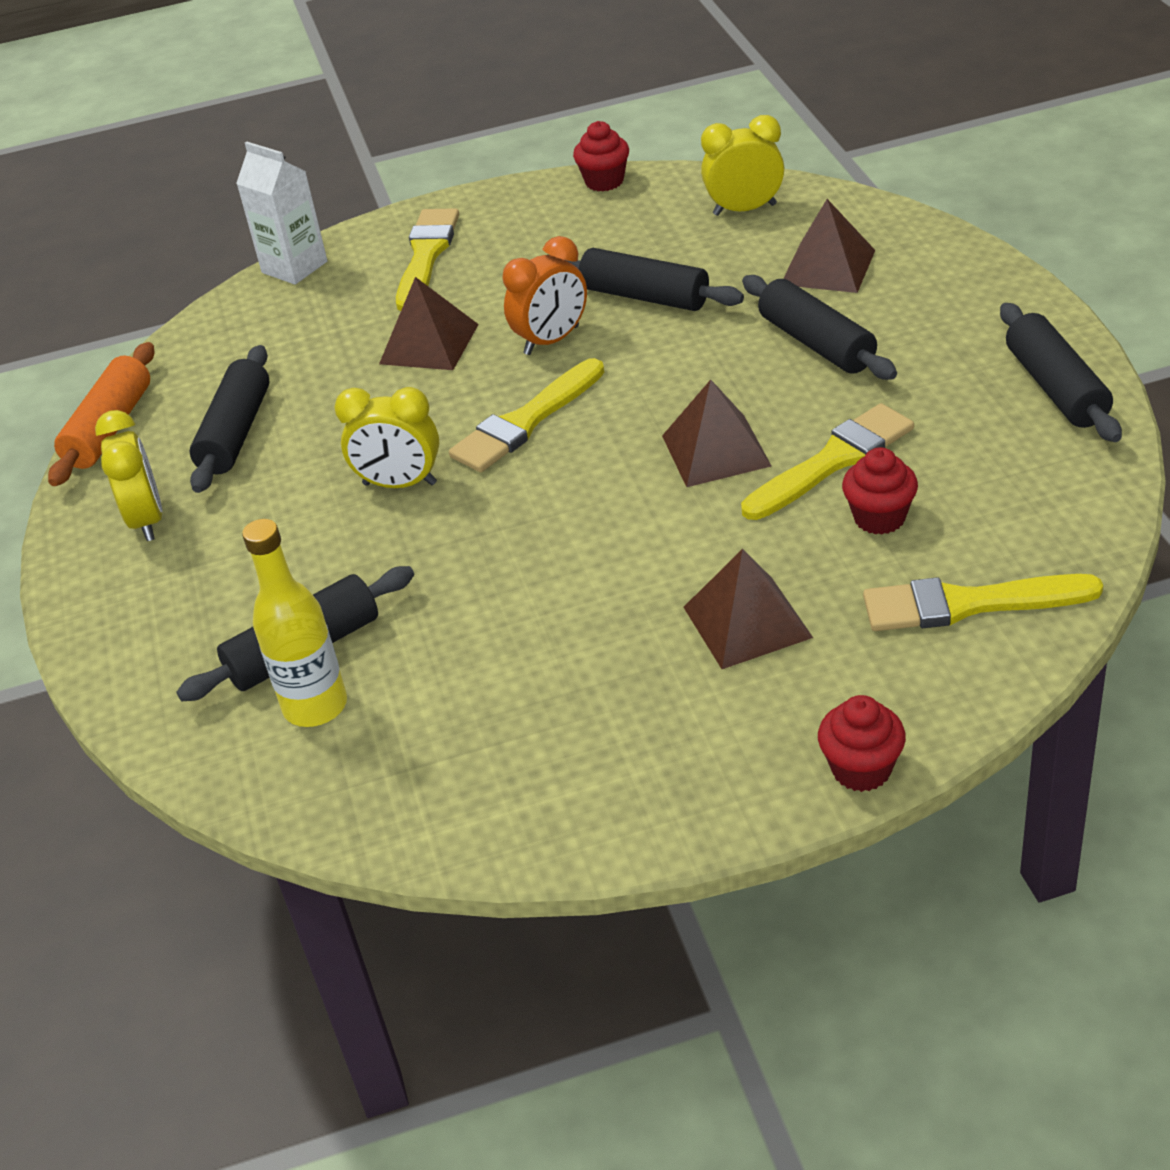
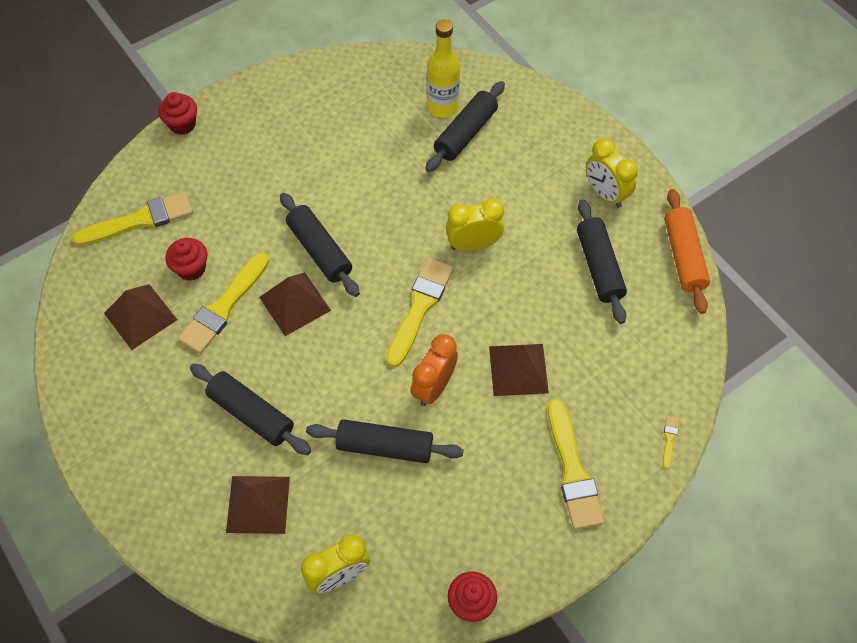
camera: 155 degrees right, 20 degrees up
(294, 267) = (669, 439): white carton -> yellow brush
(747, 622) = (249, 189): brown pyramid -> brown pyramid (140, 316)
(1056, 388) = (93, 394): black rolling pin -> black rolling pin (319, 250)

